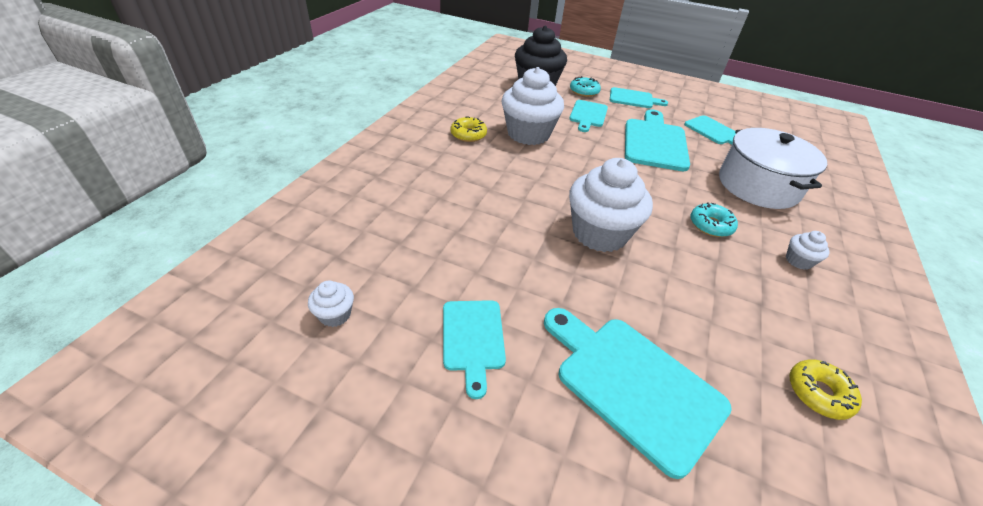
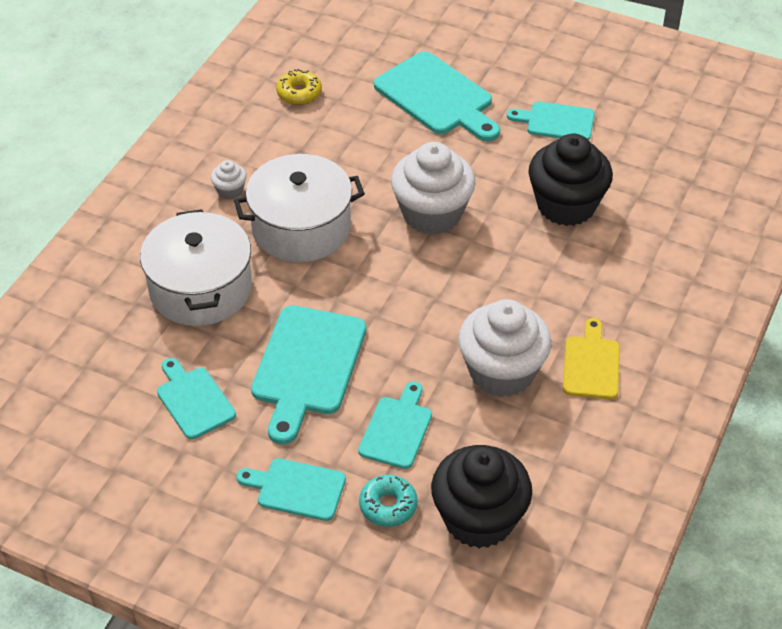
camera: 175 degrees left, 5 degrees up
(335, 315) = (669, 135): white cupcake -> none
(468, 135) = (591, 364): yellow donut -> yellow cutting board
(473, 237) = (566, 205): none -> black cupcake
(473, 339) = (556, 121): turquoise cutting board -> turquoise cutting board turned 75 degrees counterclockwise
(710, 225) = (301, 228): turquoise donut -> white pot

